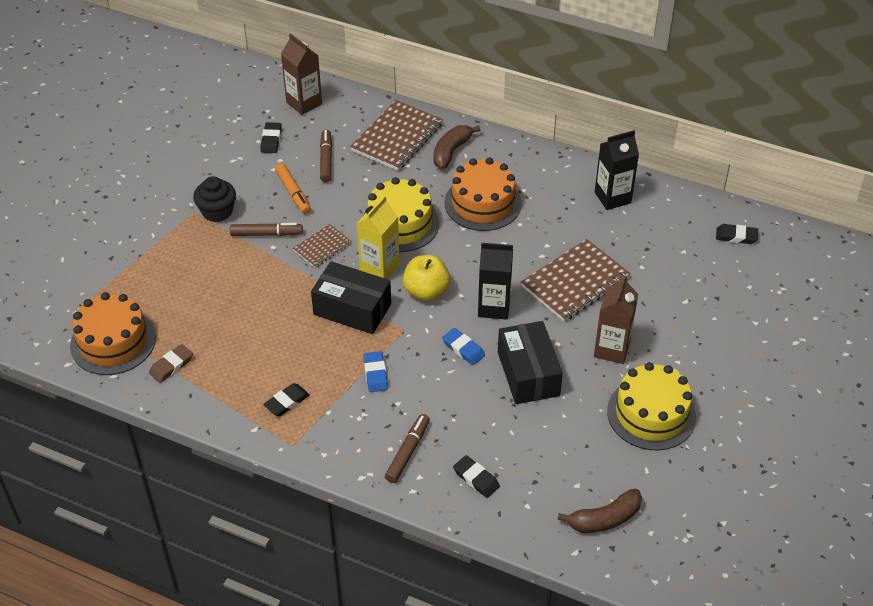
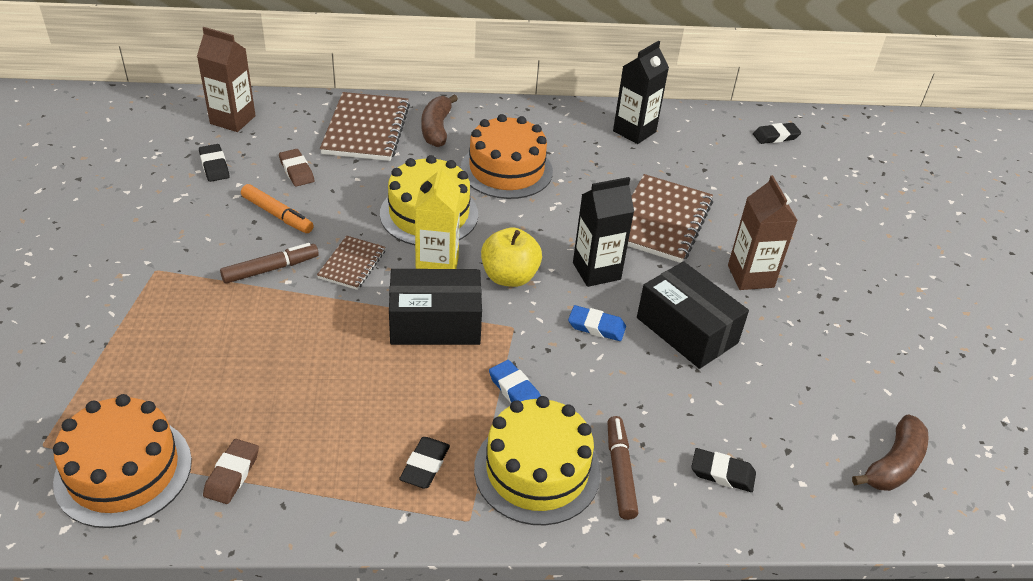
camera: 30 degrees left, 5 degrees down
(217, 211) = (189, 261): black cupcake -> none
(326, 160) = (296, 171): brown marker -> brown eraser
(651, 414) = (842, 329): yellow cake -> yellow cake (537, 470)

